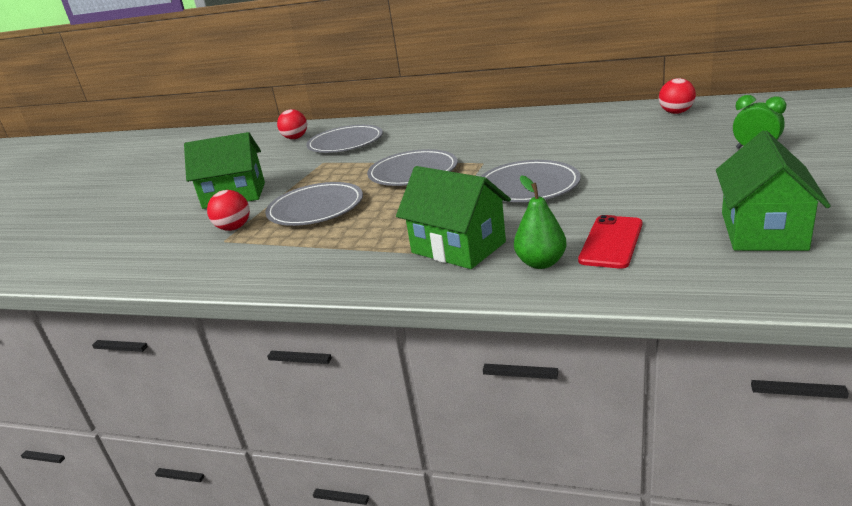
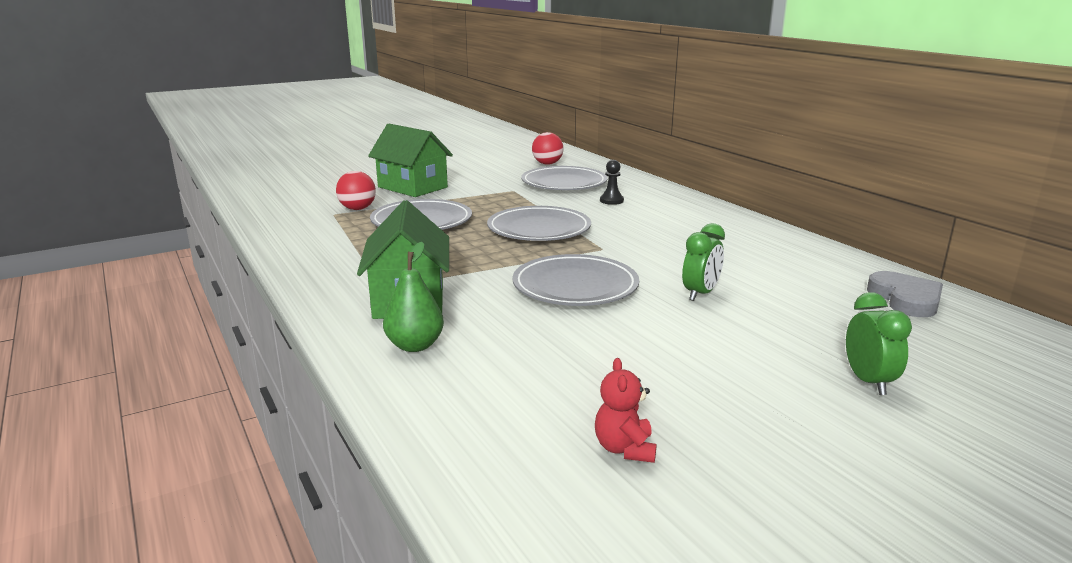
camera: 40 degrees right, 5 degrees down
(408, 138) = (611, 201): none -> black pawn
(595, 155) = (700, 294): none -> green clock
(611, 242) = (495, 366): red phone -> none
(676, 112) = (905, 299): red ball -> grey heart
(763, 231) = (624, 449): green house -> red teddy bear

